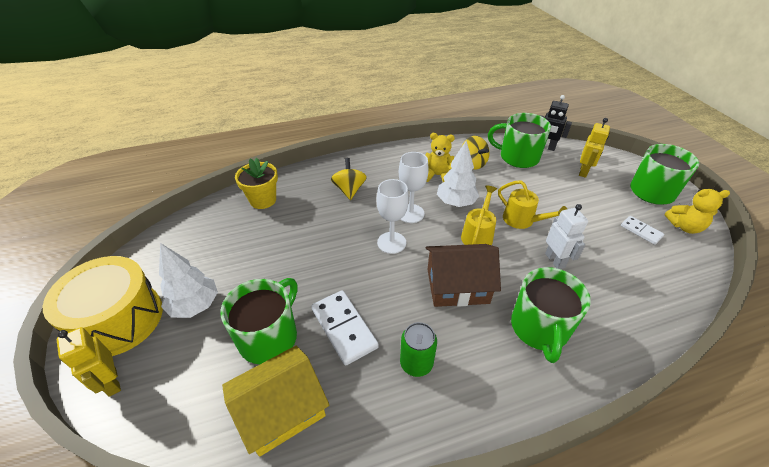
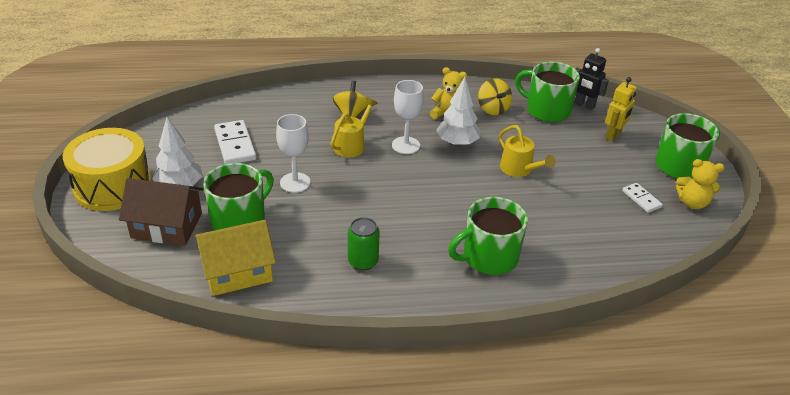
camera: 10 degrees right, 5 degrees down
(112, 382) = (103, 228): yellow robot -> none
(263, 200) = (261, 110): yellow flower pot -> none
(344, 328) = (307, 226): white domino -> white domino (235, 145)
(391, 242) = (376, 167): white goblet -> white goblet (295, 182)
(457, 286) = (426, 212): brown house -> brown house (167, 226)
(478, 234) = (466, 174): yellow watering can -> yellow watering can (352, 145)
(539, 328) = (488, 257): green mug -> green mug turned 45 degrees clockwise
(555, 260) = (534, 208): white robot -> none

